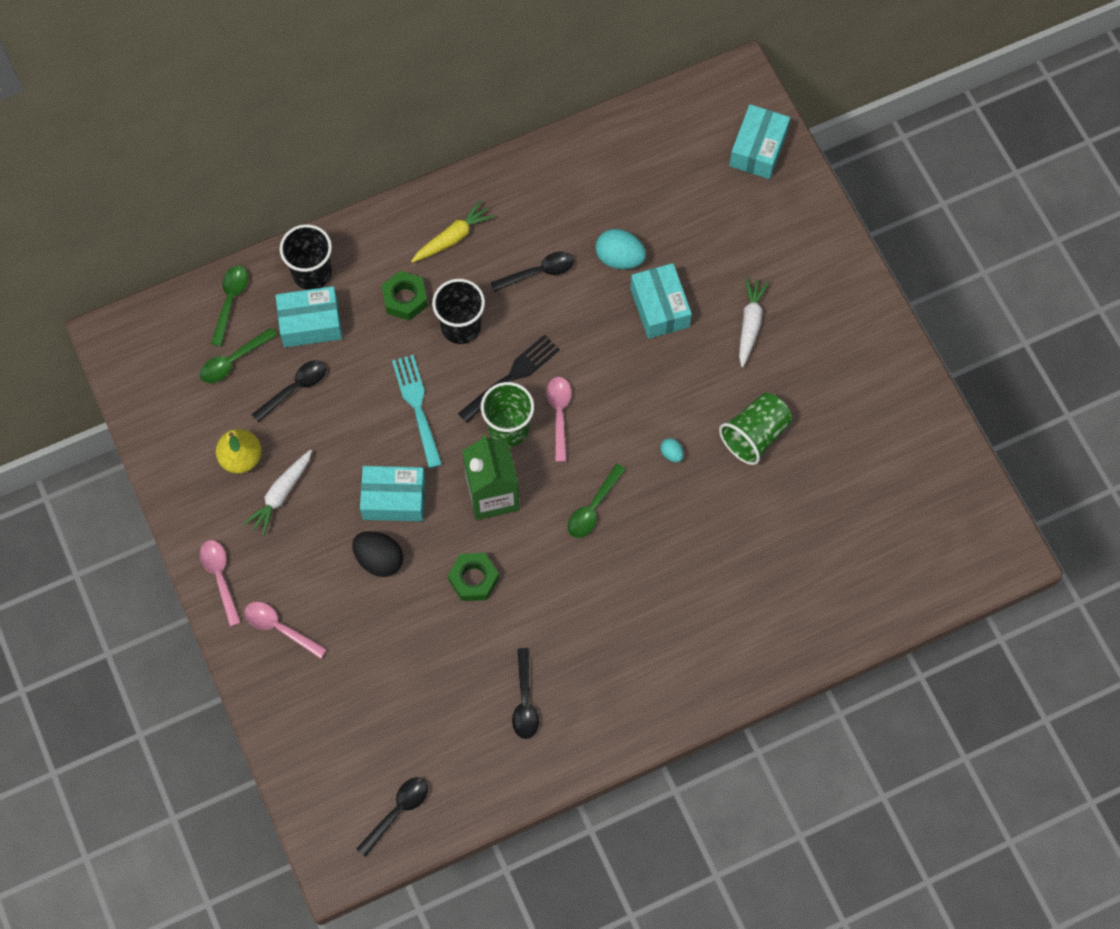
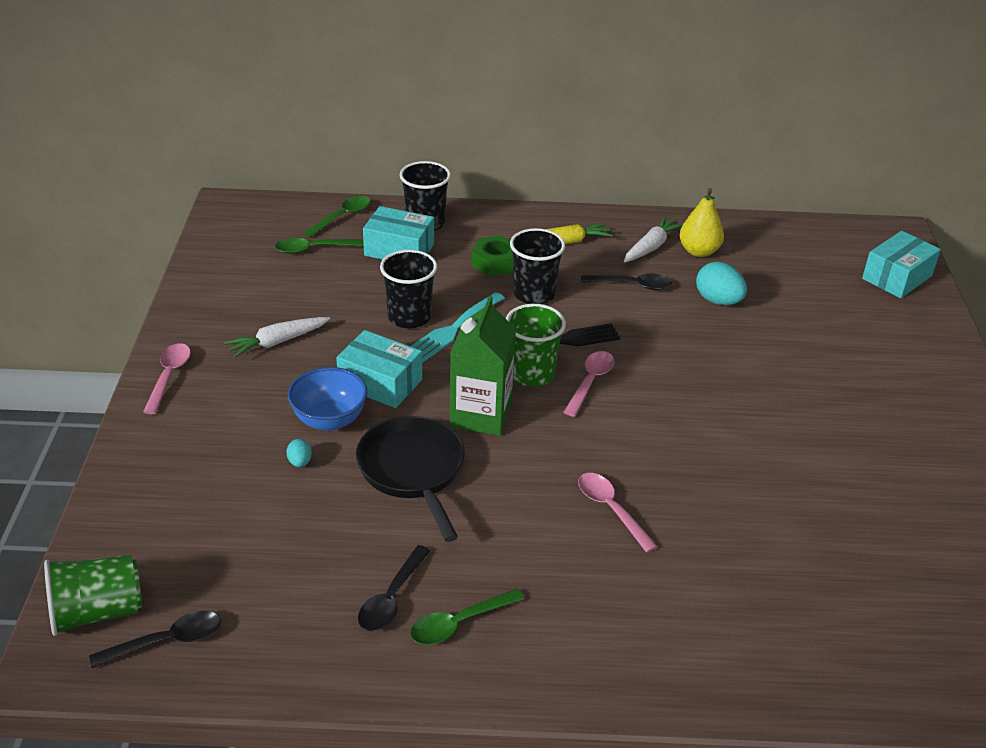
camera: 25 degrees right, 30 degrees down
(241, 458) = (264, 307): yellow pear -> yellow pear (699, 251)
(280, 628) = (188, 433): pink spoon -> pink spoon (611, 510)
(295, 389) = (351, 282): black spoon -> none
(372, 409) = (409, 317): none -> black cup
(379, 559) = (329, 420): black egg -> blue bowl
(417, 406) = (453, 329): turquoise fork -> turquoise fork turned 150 degrees counterclockwise
(473, 579) = (413, 471): green nut -> black pan
(593, 507) = (581, 463): green spoon -> green spoon (459, 623)
(659, 307) = (741, 344): turquoise box -> none
(671, 454) = (694, 452): turquoise egg -> turquoise egg (300, 462)
(750, 324) = (834, 386): white carrot -> white carrot (651, 247)
(755, 435) = (799, 471): green cup -> green cup (97, 612)

